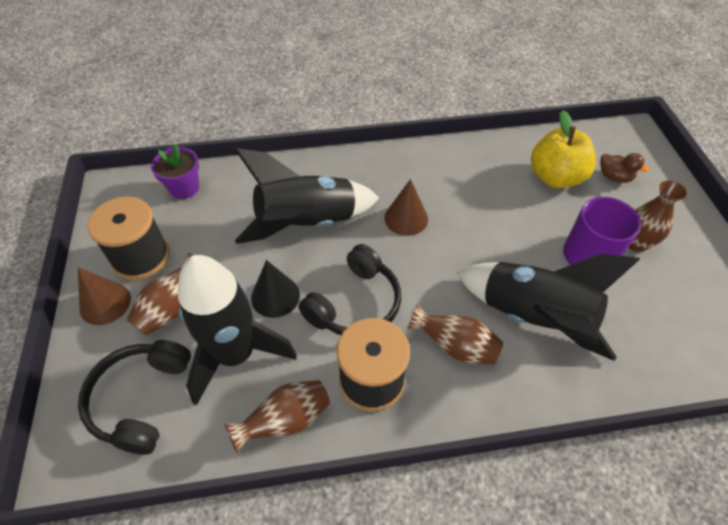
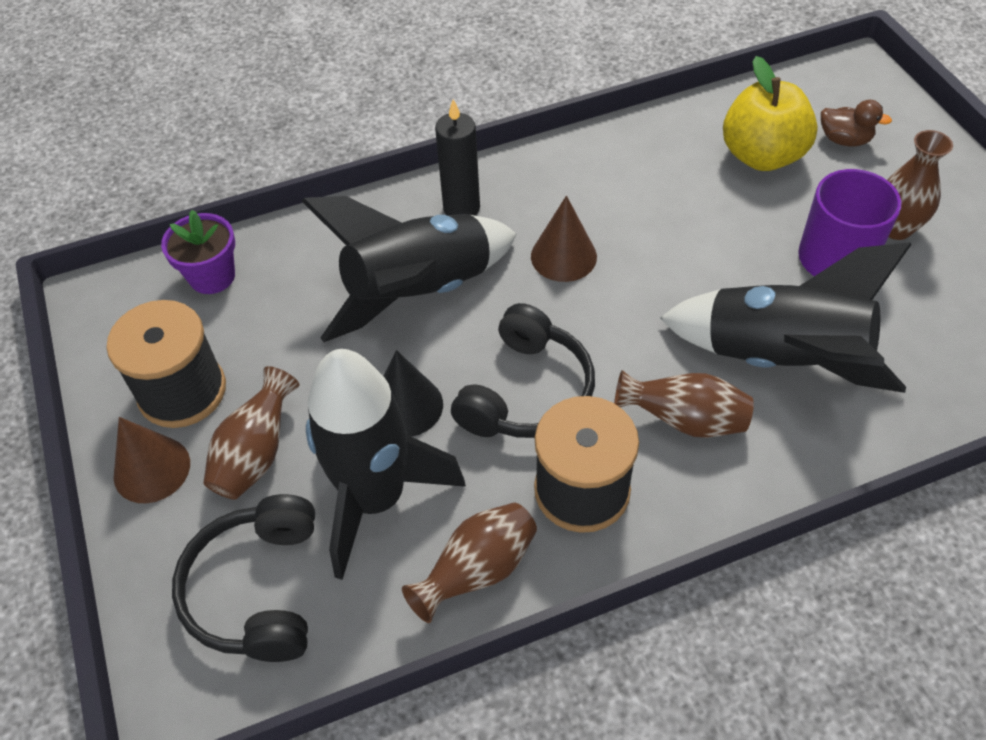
camera: 10 degrees left, 0 degrees up
(350, 175) = (461, 208): none -> black candle

